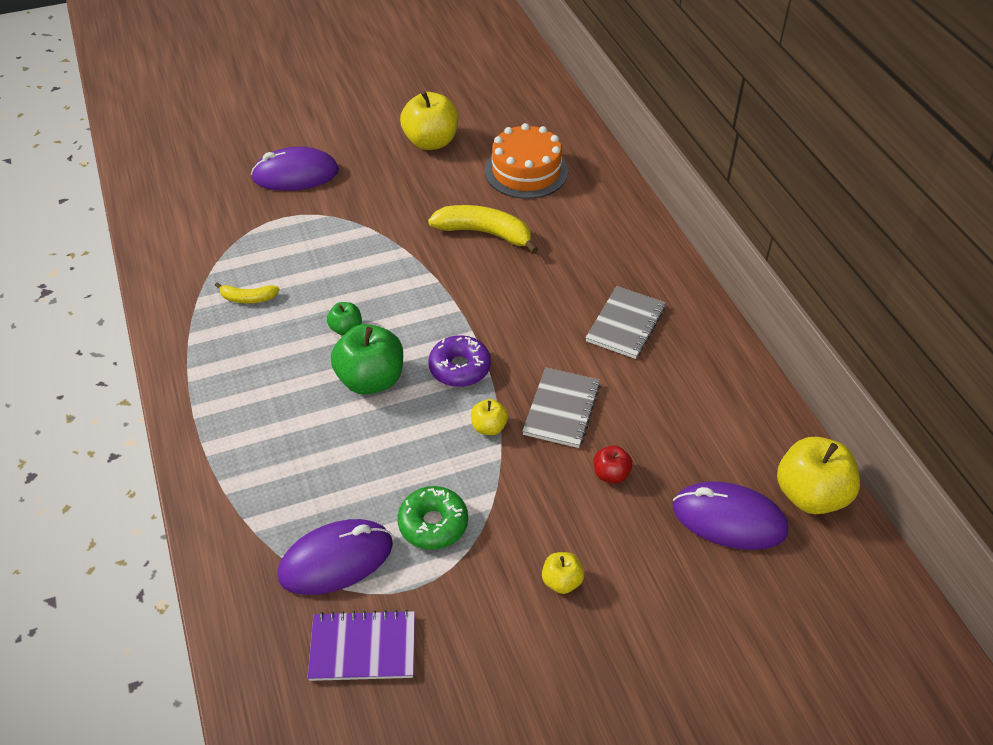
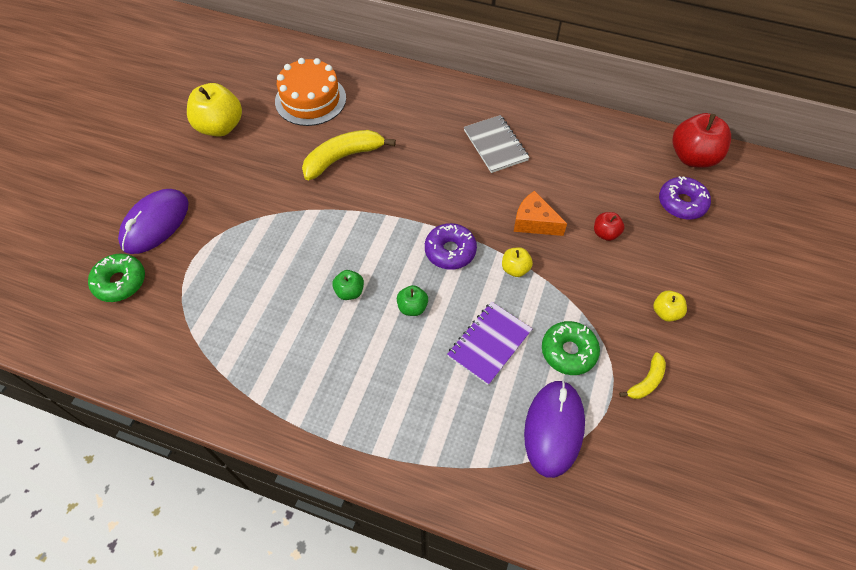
camera: 50 degrees left, 10 degrees up
(224, 194) = (120, 282): none -> green donut
(248, 298) = (253, 334): yellow banana -> yellow banana (646, 381)
(363, 647) = (637, 457): purple notebook -> purple notebook (489, 343)
(371, 380) = (412, 307): green apple -> green apple, size x0.50
(561, 409) = (534, 222): grey notebook -> orange cheese
(729, 519) = (682, 203): purple mouse -> purple donut
(810, 495) = (693, 157): yellow apple -> red apple

